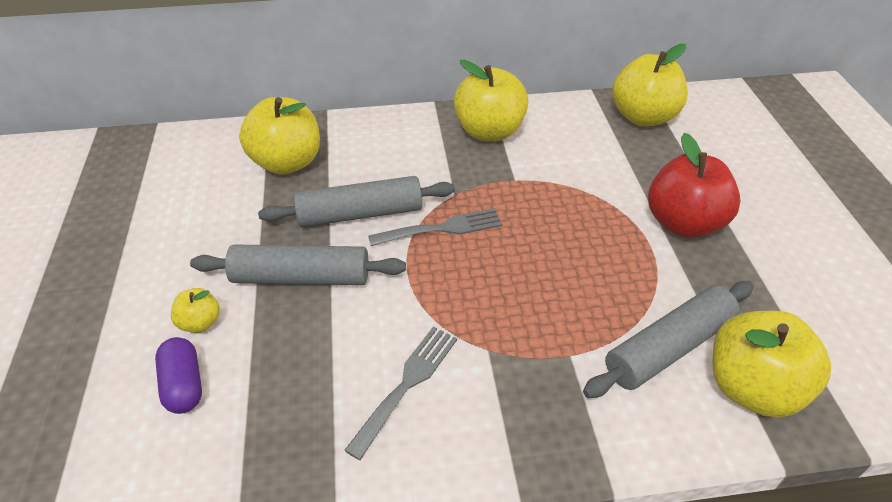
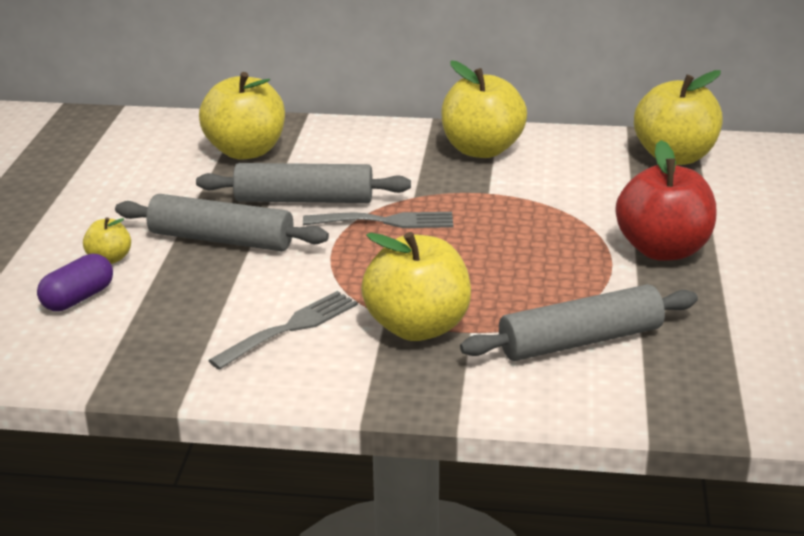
camera: 15 degrees right, 15 degrees down
(184, 385) = (78, 298): purple capsule -> purple capsule turned 45 degrees clockwise
(752, 388) = (653, 382): yellow apple -> yellow apple (417, 327)

